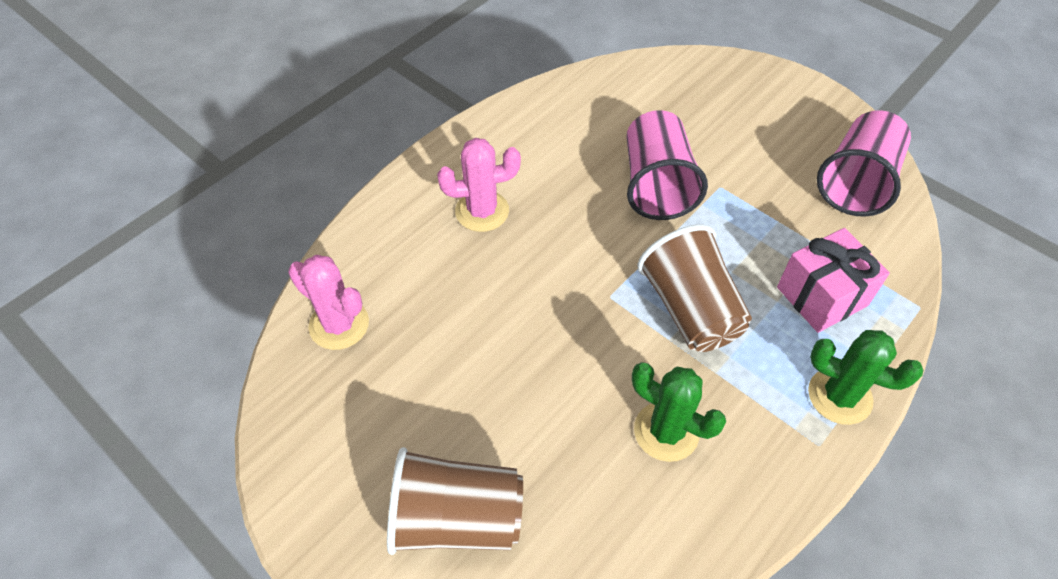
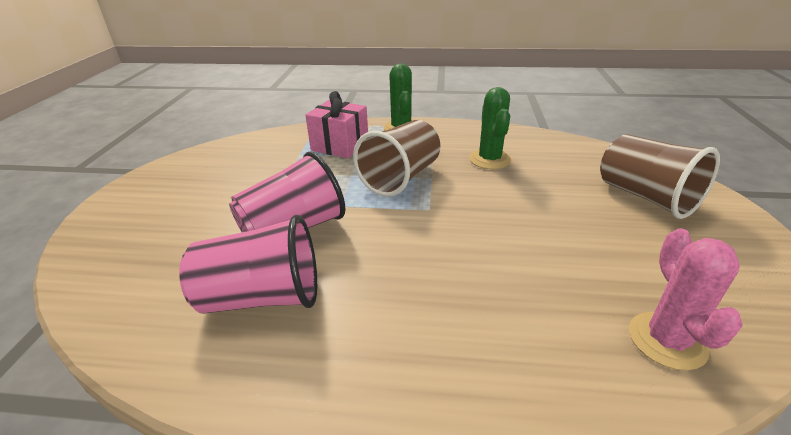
camera: 125 degrees left, 20 degrees down
(482, 211) = (427, 320): pink cactus -> none
(856, 183) = (226, 157): pink cup -> pink cup (262, 297)

